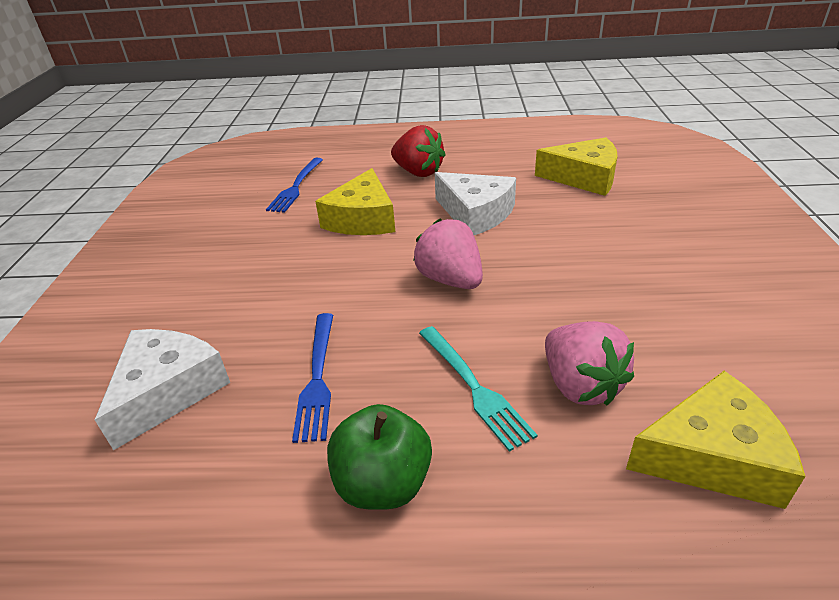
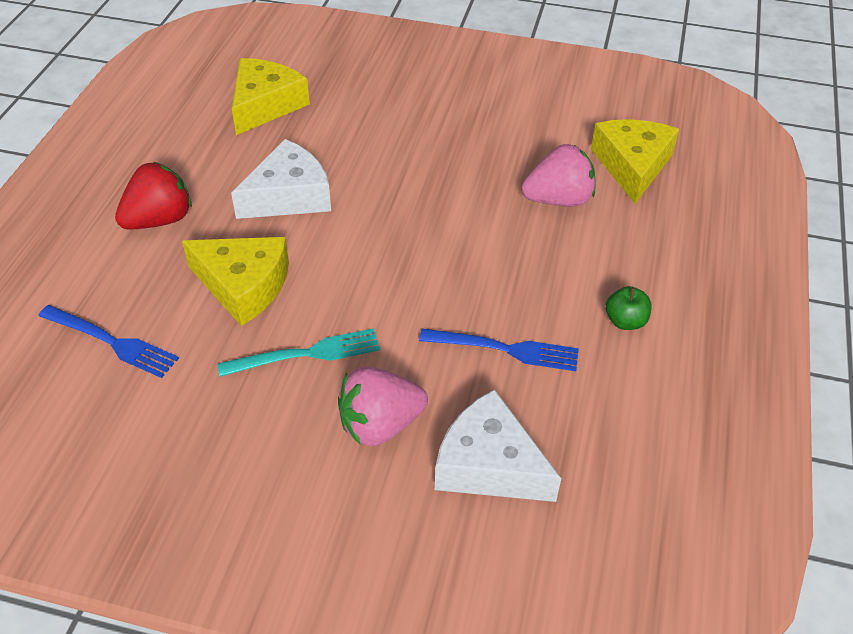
camera: 80 degrees left, 10 degrees up
(383, 483) = (625, 321): green apple -> green apple, size x0.60
(450, 280) = (399, 239): pink strawberry -> pink strawberry (380, 425)
(474, 387) = (545, 254): turquoise fork -> turquoise fork (307, 354)

